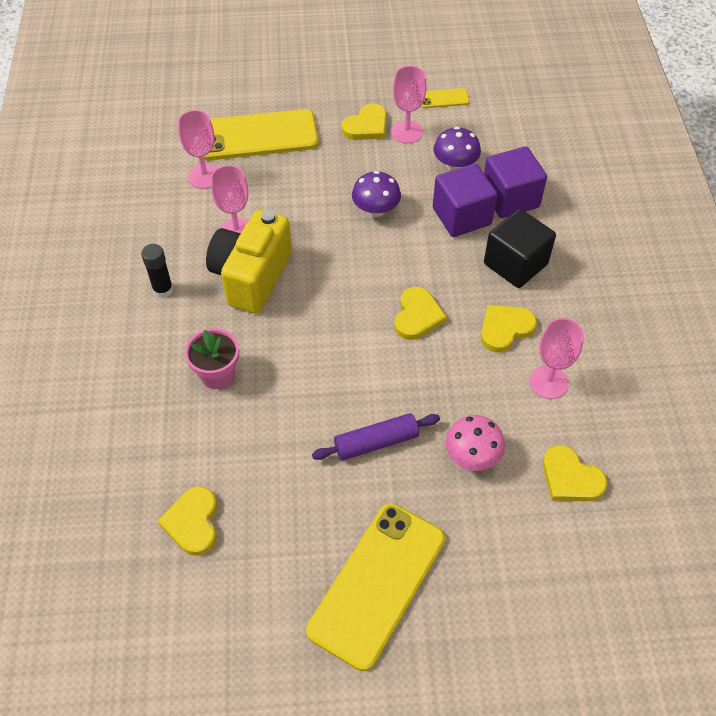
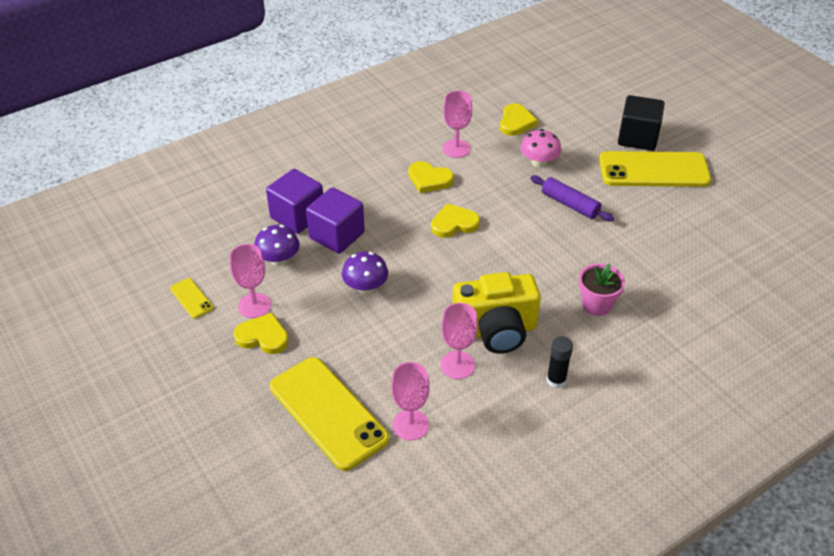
camera: 120 degrees left, 10 degrees down
(193, 522) = (705, 261): yellow heart -> none
(515, 264) = (365, 192): black cube -> black cube (637, 138)

